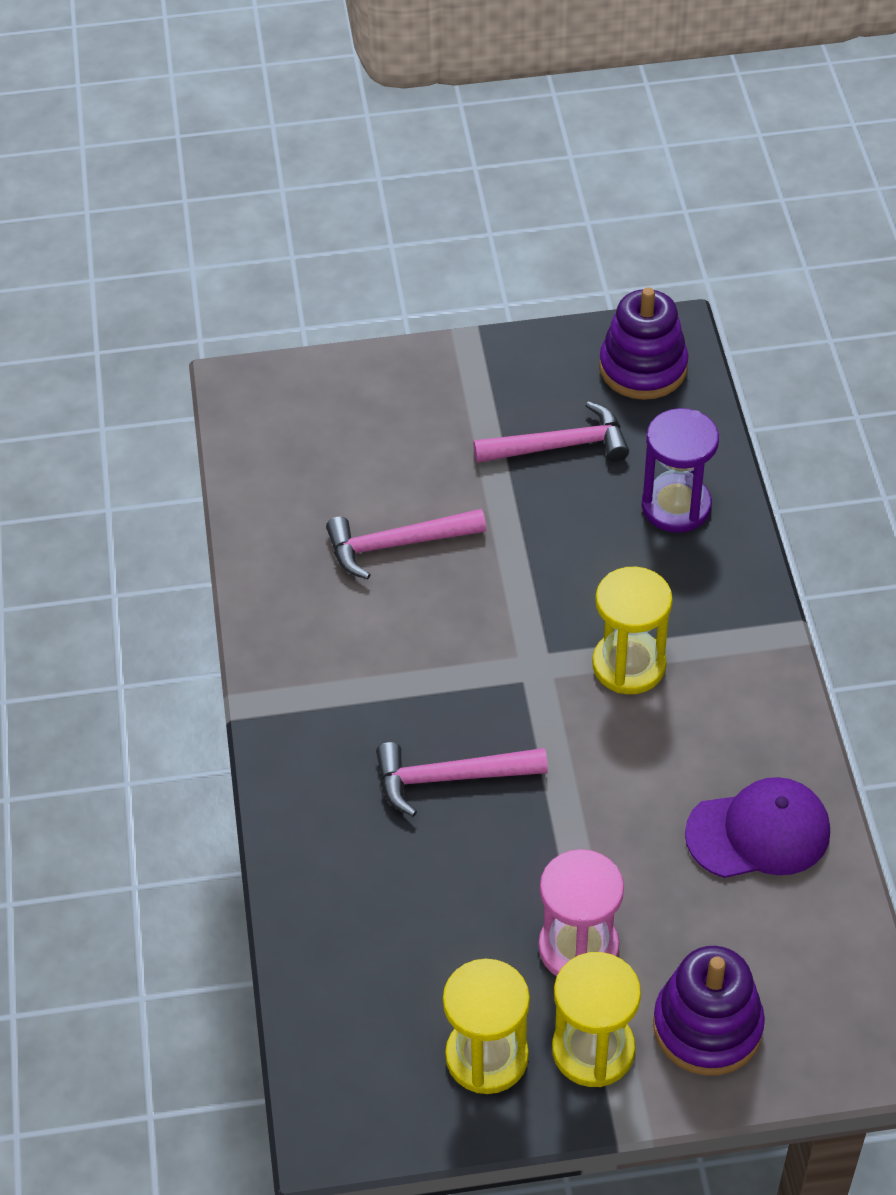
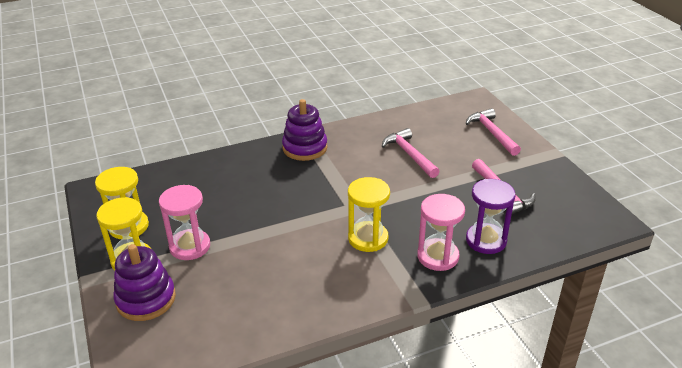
camera: 75 degrees right, 15 degrees down
(451, 778) = (280, 192): pink hammer -> pink hammer (492, 133)
(643, 368) = (579, 214): purple stacking toy -> purple stacking toy (305, 148)
(699, 580) = (438, 256): none -> pink hourglass
(758, 832) = (271, 303): purple cap -> none

